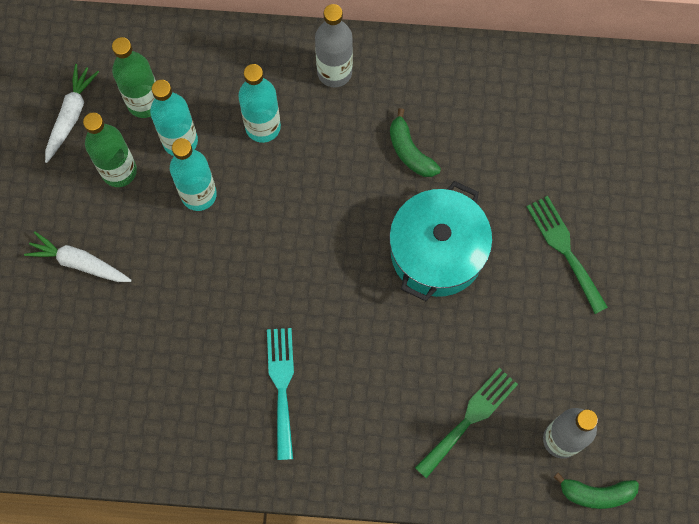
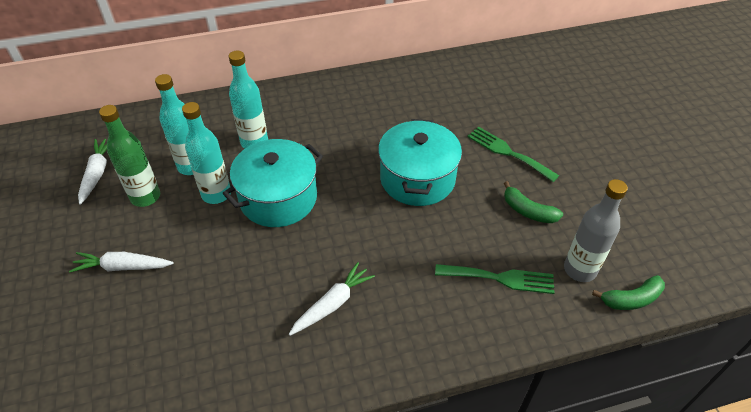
camera: 20 degrees left, 25 degrees down
(144, 102) = (156, 151): green bottle -> none
(266, 225) = (278, 198): none -> turquoise pot
(282, 386) = (332, 304): turquoise fork -> white carrot
(334, 72) = (296, 101): grey bottle -> none
(410, 151) = (369, 128): green banana -> green banana (528, 211)
(469, 419) = (500, 278): green fork -> green fork turned 75 degrees clockwise

